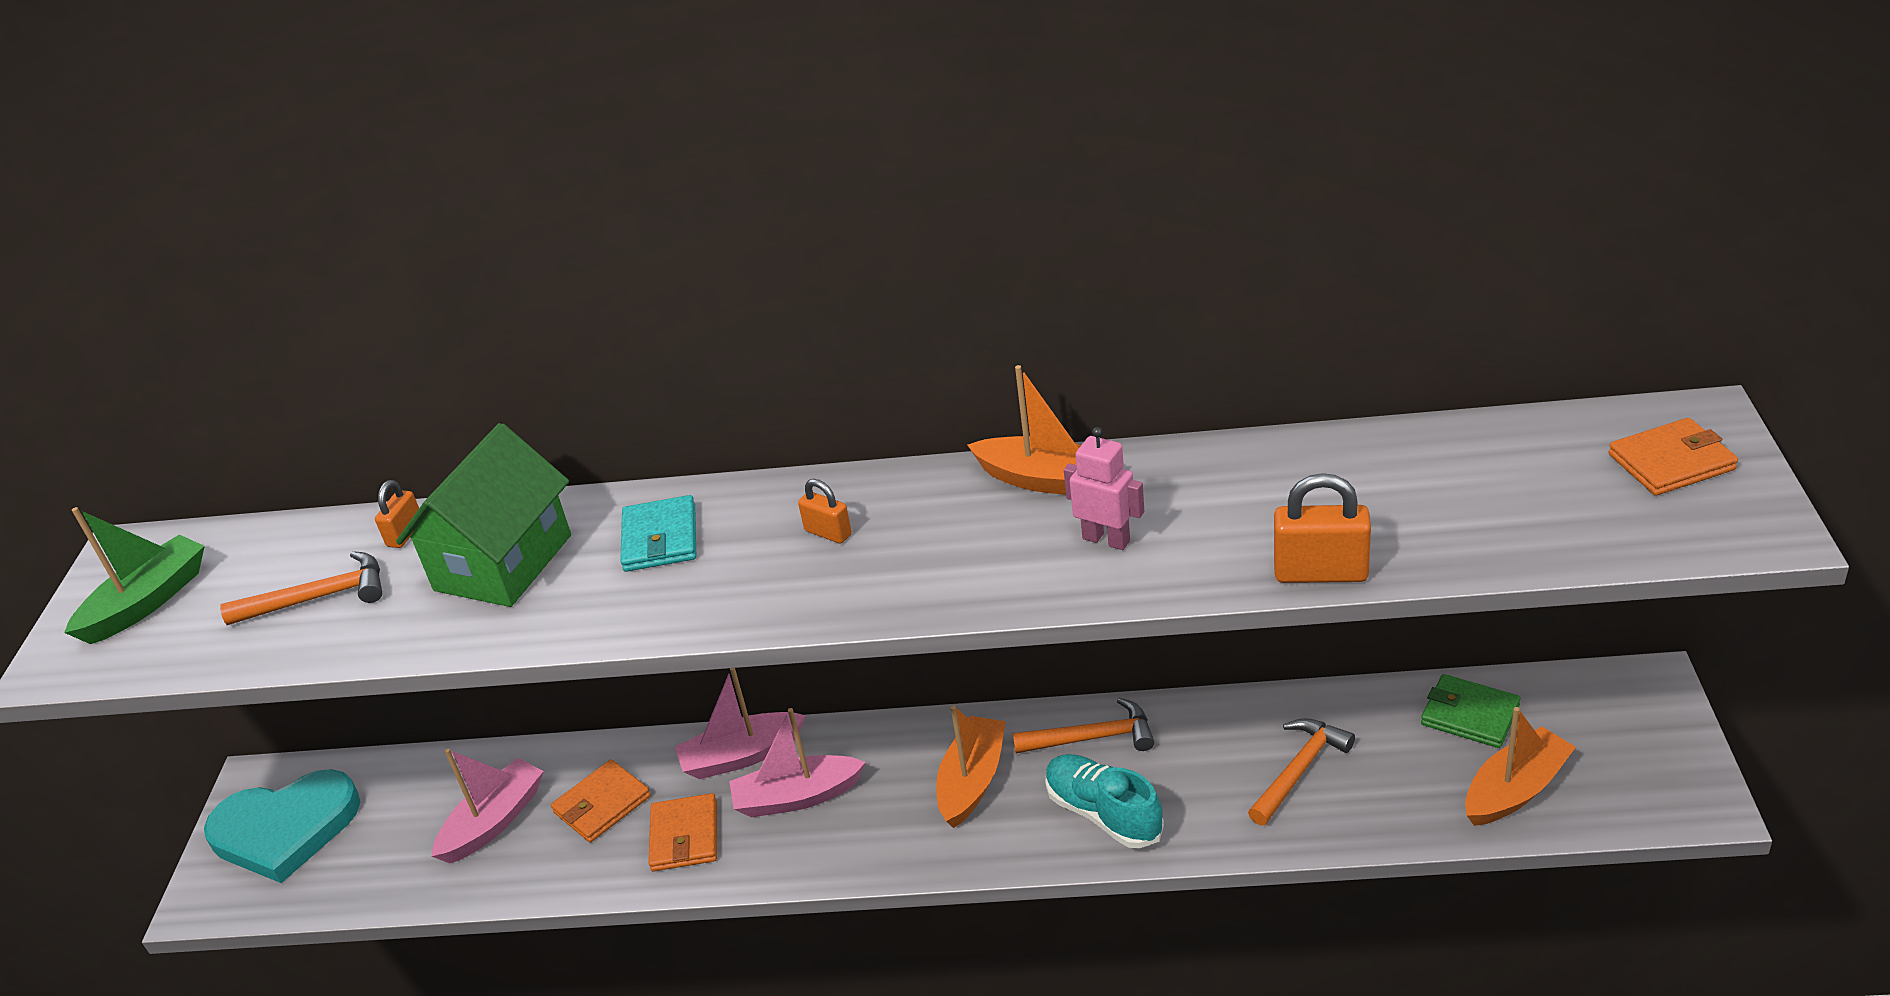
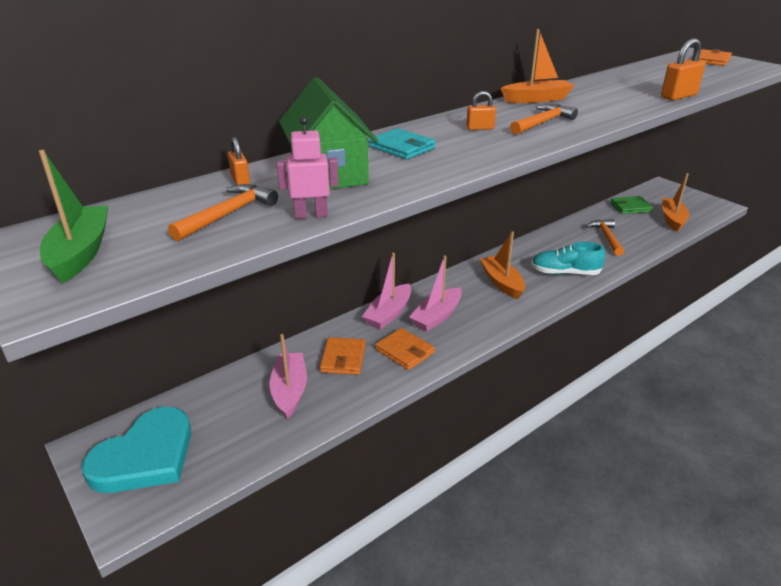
camera: 45 degrees left, 5 degrees down
(1092, 738) = (525, 254): orange hammer -> orange hammer (542, 123)
(1106, 539) = (593, 106): pink robot -> pink robot (311, 215)

